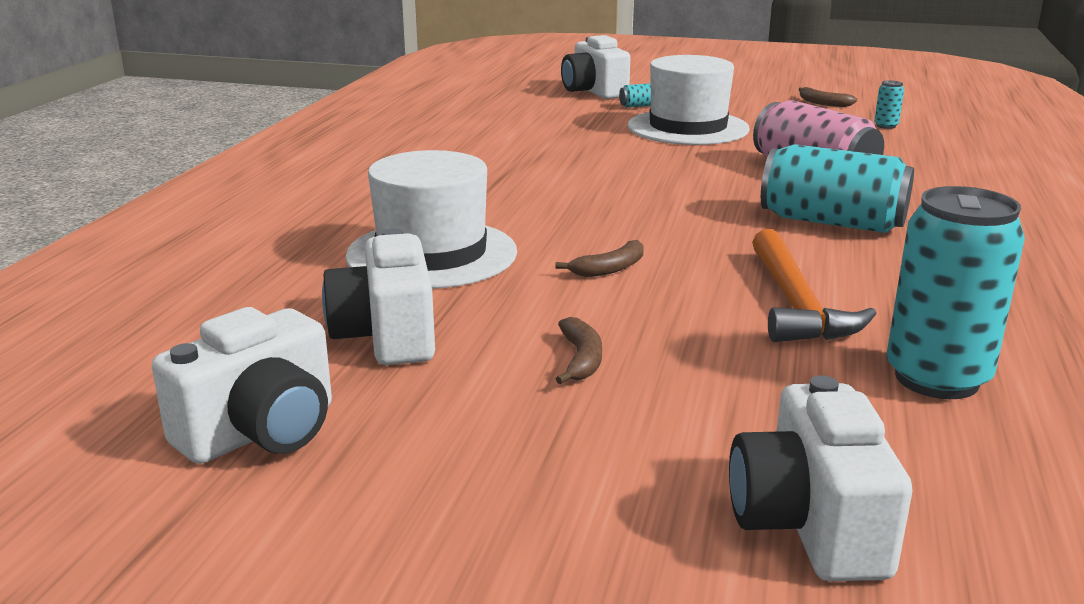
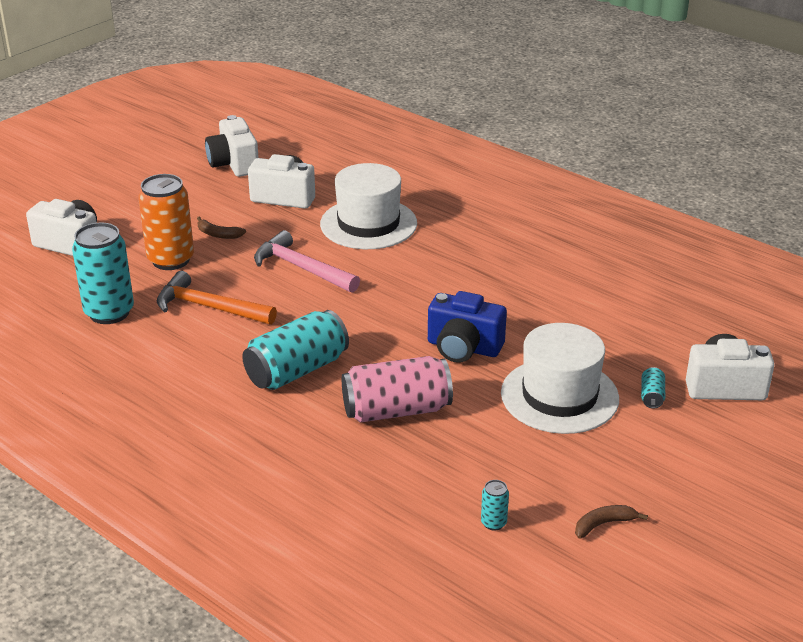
camera: 115 degrees right, 10 degrees up
(609, 269) = (302, 268): brown banana -> pink hammer
(666, 165) = (463, 348): none -> blue camera
(715, 377) = (171, 260): none -> orange can

